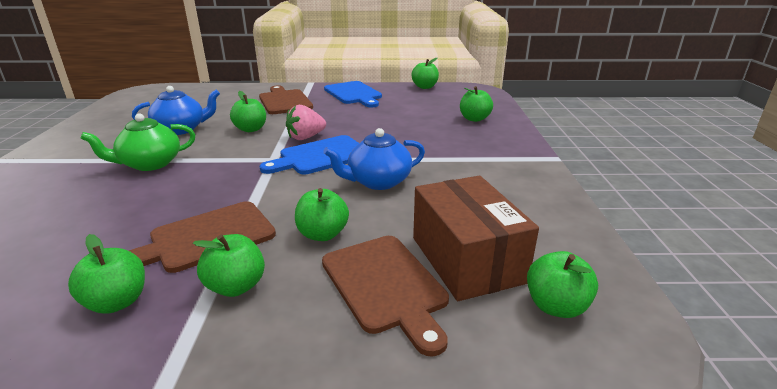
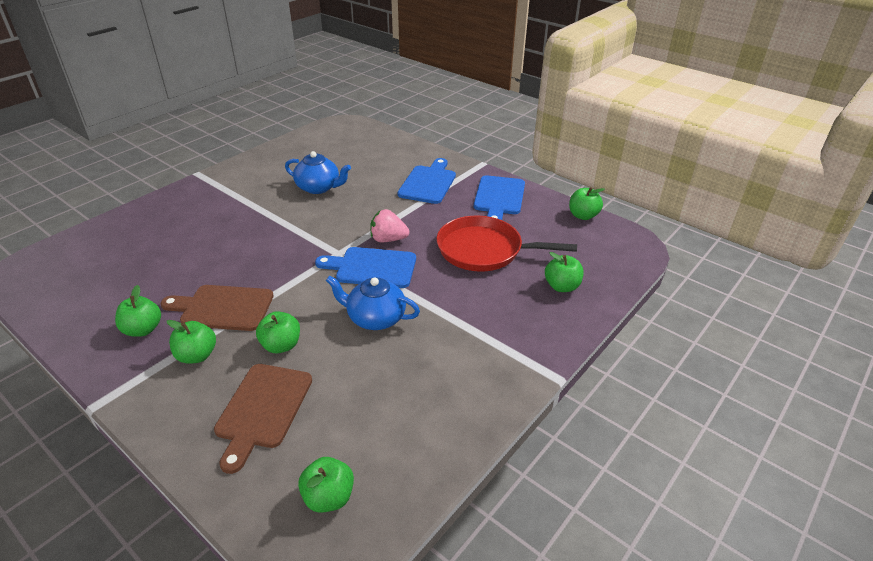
camera: 40 degrees right, 10 degrees up
(150, 164) = (264, 218): green teapot -> none
(251, 129) = (362, 210): green apple -> none
(284, 101) = (428, 183): brown cutting board -> blue cutting board
(392, 119) = (484, 250): none -> red pan
(466, 259) = (332, 425): brown box -> none

